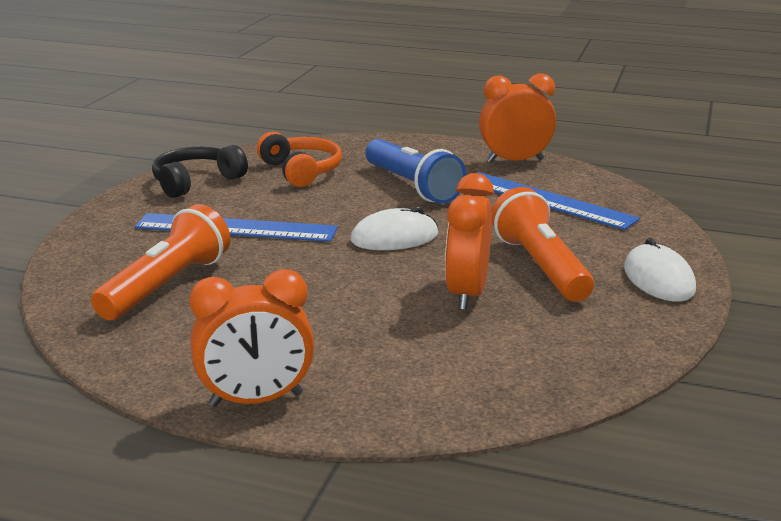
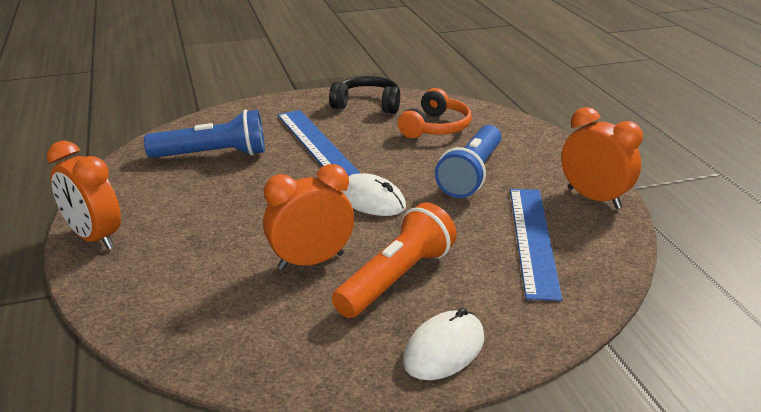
camera: 55 degrees right, 5 degrees up
(166, 285) = (212, 155): orange flashlight -> blue flashlight

